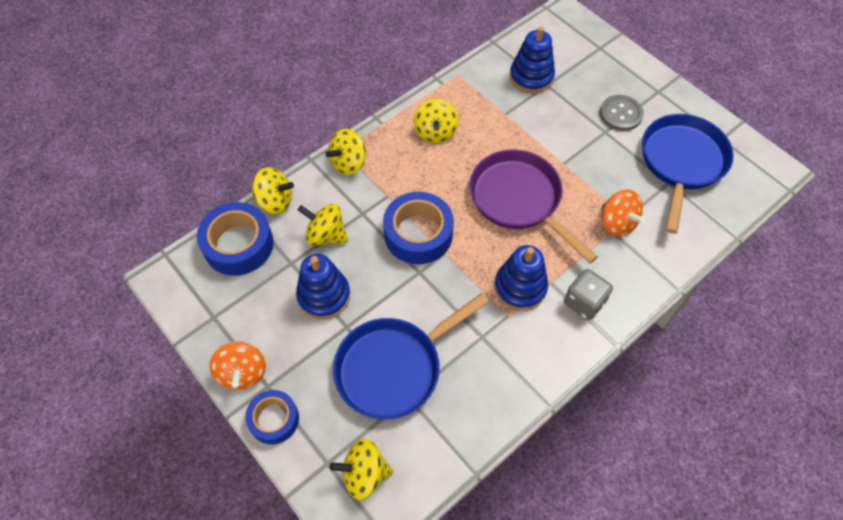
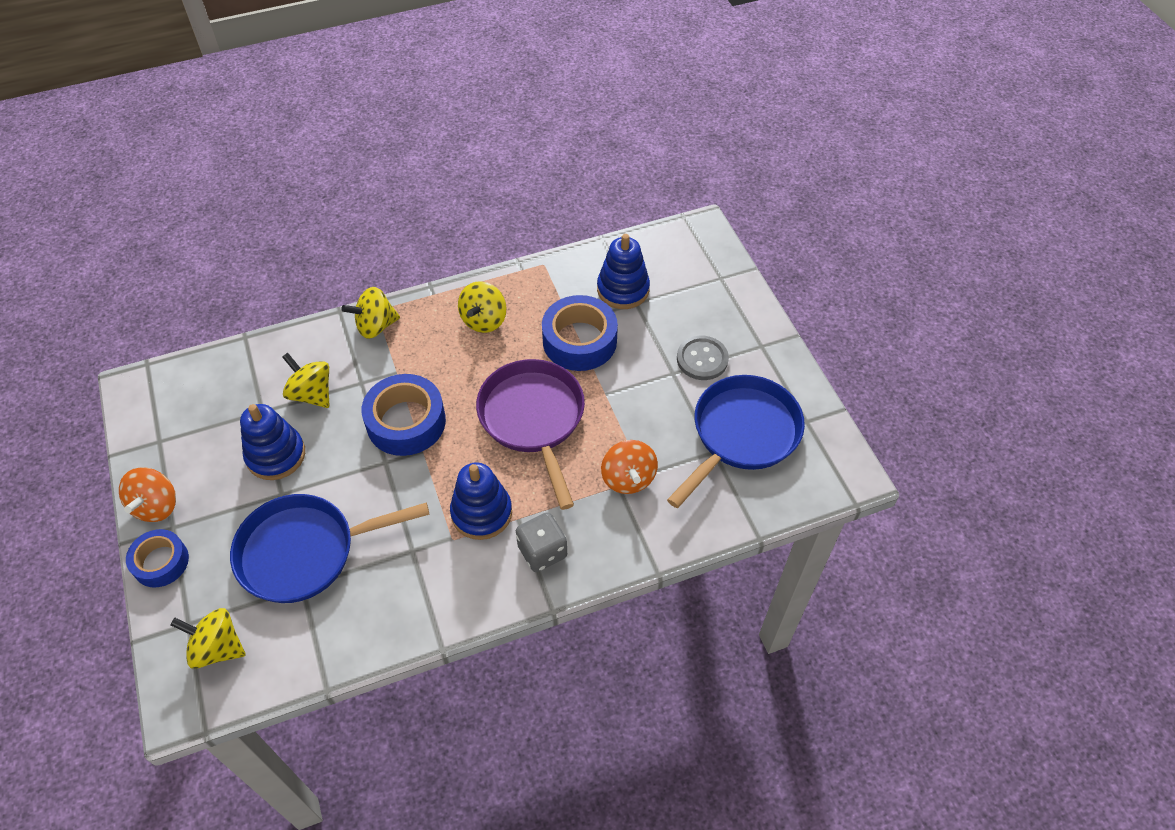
camera: 20 degrees right, 5 degrees down
(238, 244) = (221, 376): blue tape -> blue tape (579, 341)
(275, 201) = (280, 344): yellow spinning top -> none

